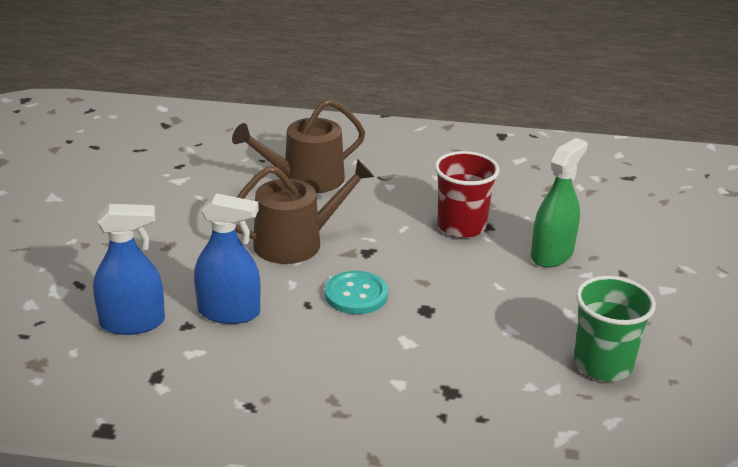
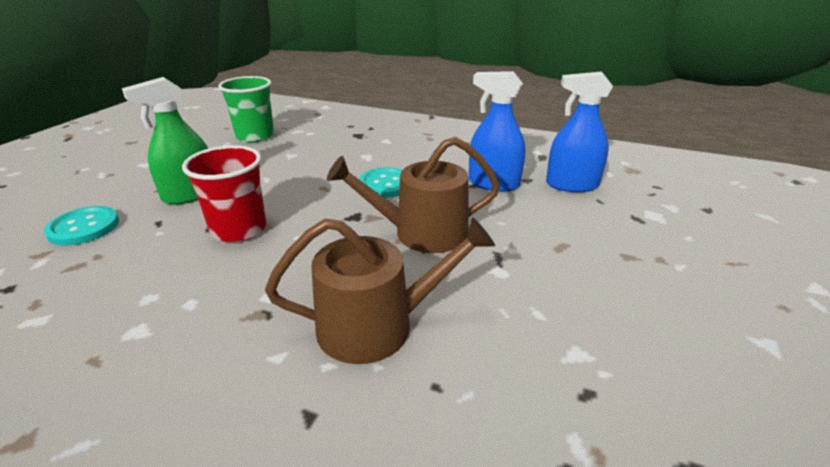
camera: 165 degrees left, 0 degrees up
(595, 212) = (84, 227): none -> turquoise button

